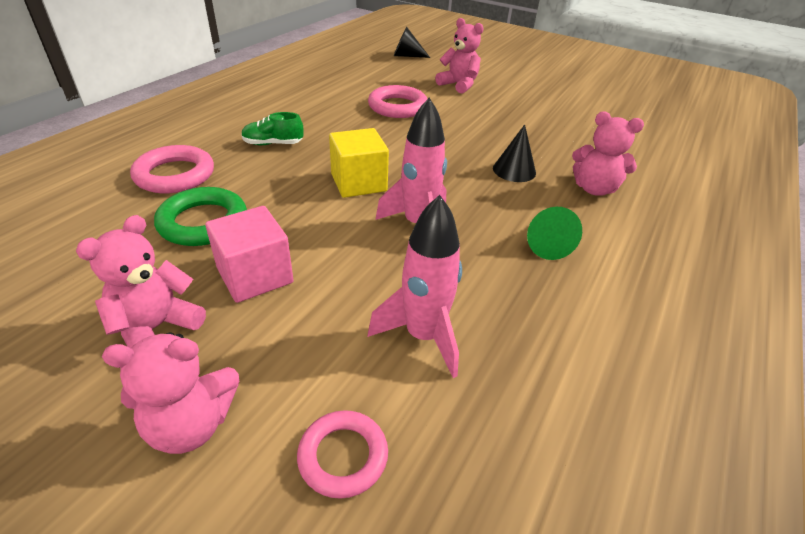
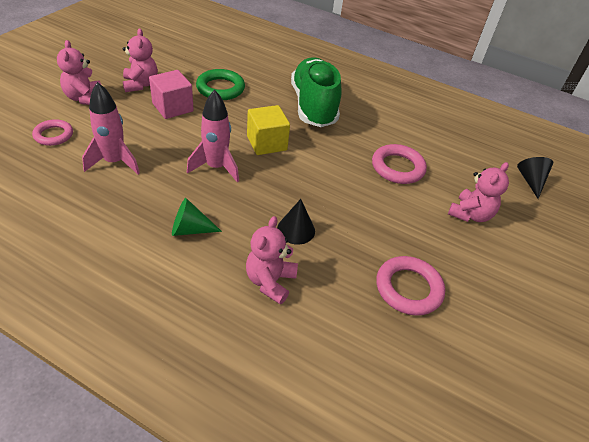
camera: 85 degrees right, 5 degrees up
(156, 328) = (141, 84): pink teddy bear -> pink teddy bear turned 45 degrees clockwise
(175, 175) = (268, 75): pink ring -> pink ring (408, 288)
(273, 144) = (313, 106): green shoe -> green shoe, size x2.37

